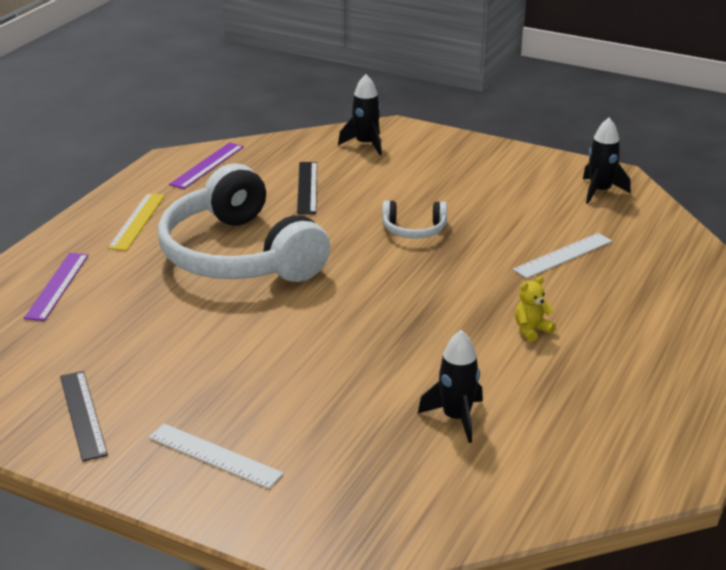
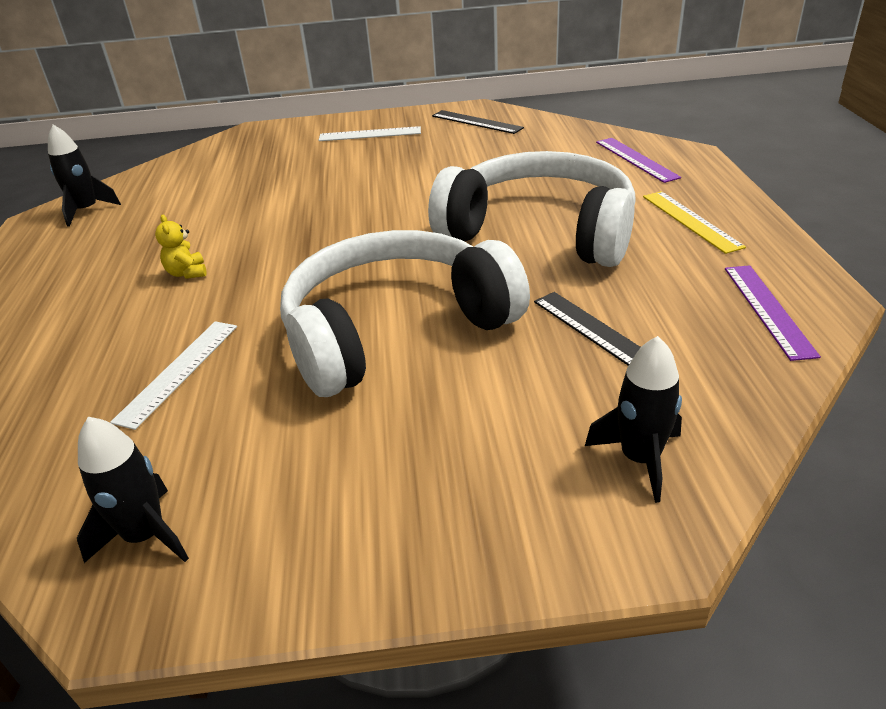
camera: 150 degrees right, 5 degrees up
(414, 229) = (395, 330): white headphones -> white headphones, size x2.41
(456, 418) = (223, 196): black rocket -> black rocket (87, 211)
(531, 330) = (187, 273): yellow teddy bear -> yellow teddy bear turned 135 degrees clockwise

